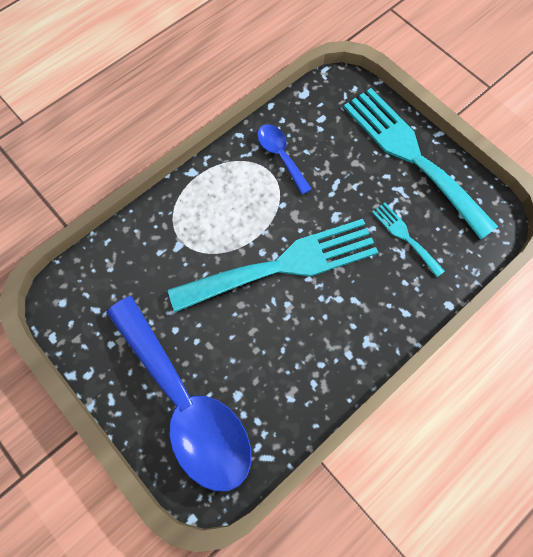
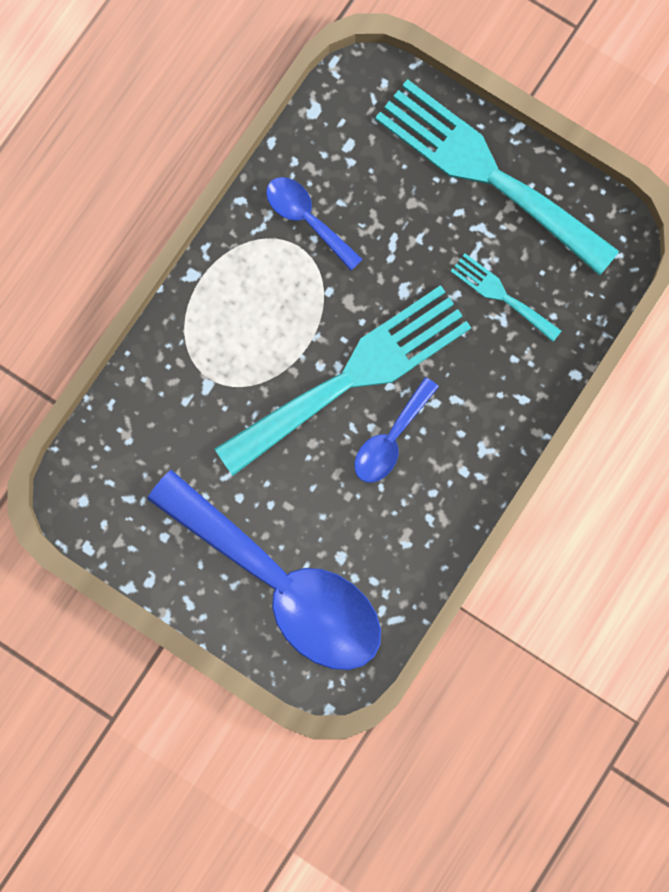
camera: 15 degrees left, 10 degrees up
(299, 316) = (390, 439): none -> blue spoon

